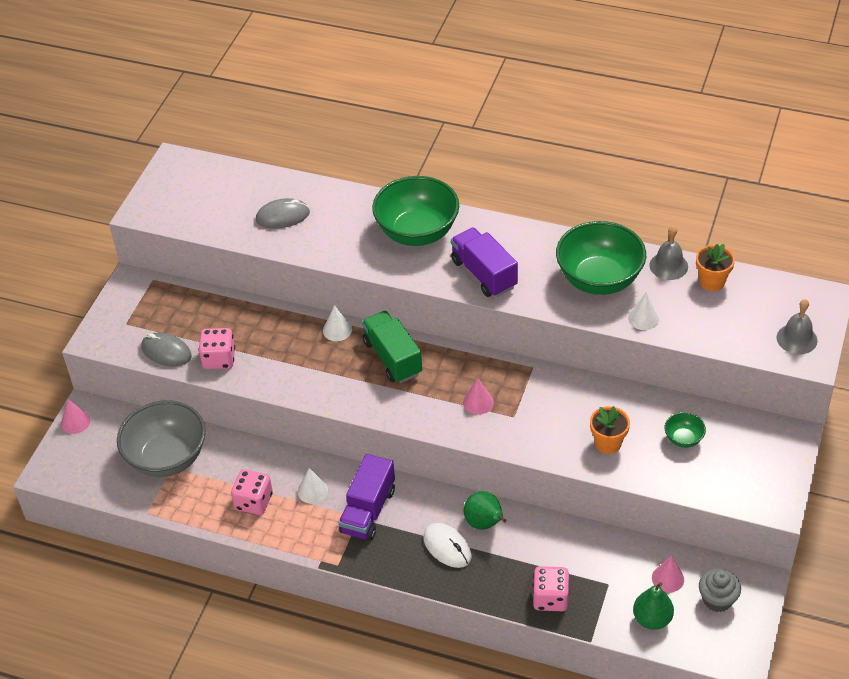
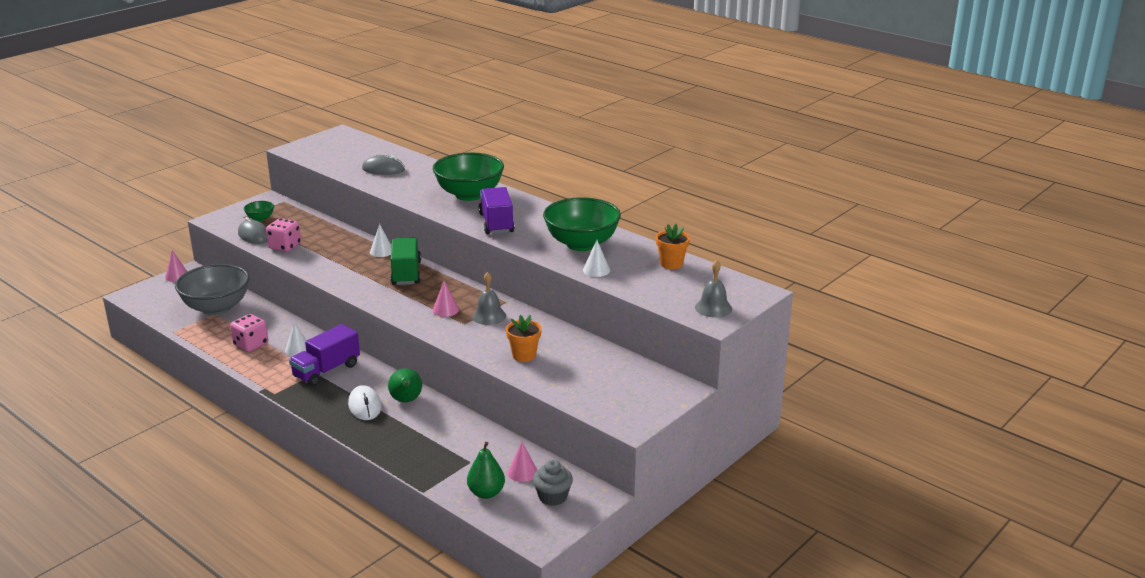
camera: 20 degrees right, 20 degrees down
(550, 598) = (415, 457): pink dice -> none
(668, 266) = (644, 249): grey bell -> grey bell (489, 316)
(683, 439) = (588, 368): green bowl -> green bowl (260, 218)

